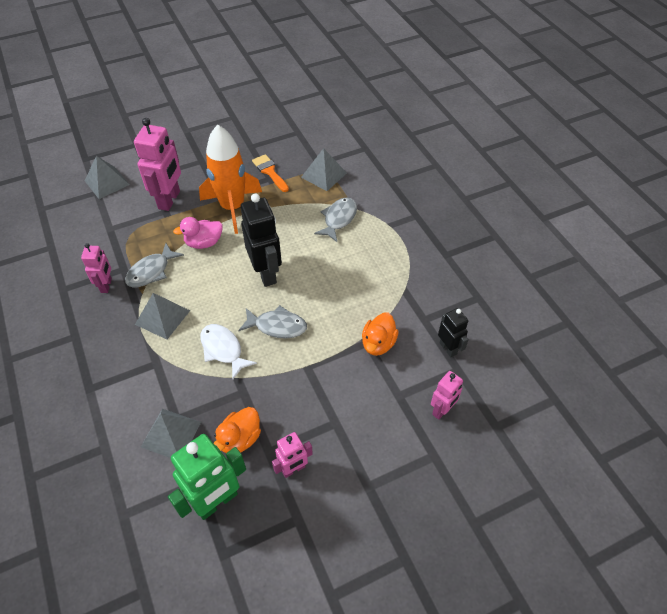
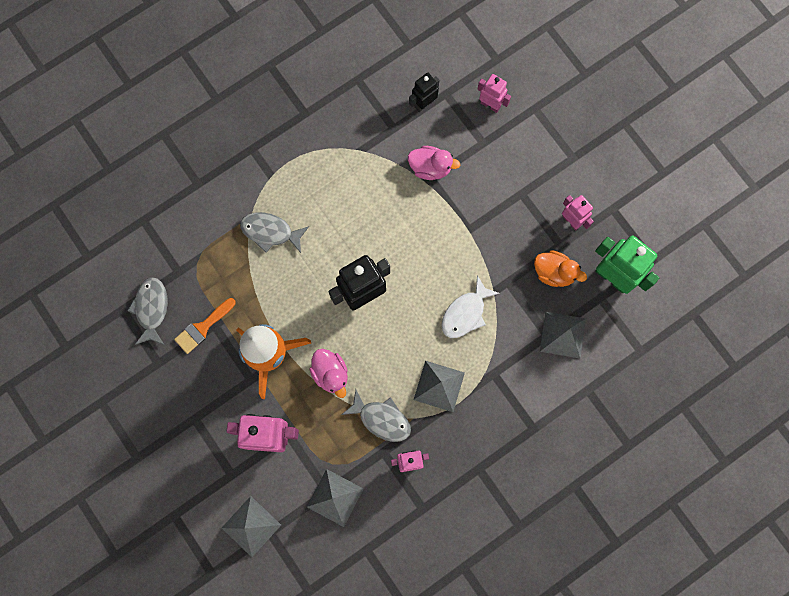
camera: 100 degrees left, 25 degrees up
(277, 326) = (428, 267): grey fish -> grey fish (151, 309)
(324, 175) = (199, 261): grey pyramid -> grey pyramid (335, 497)
(378, 343) = (430, 168): orange duck -> pink duck

